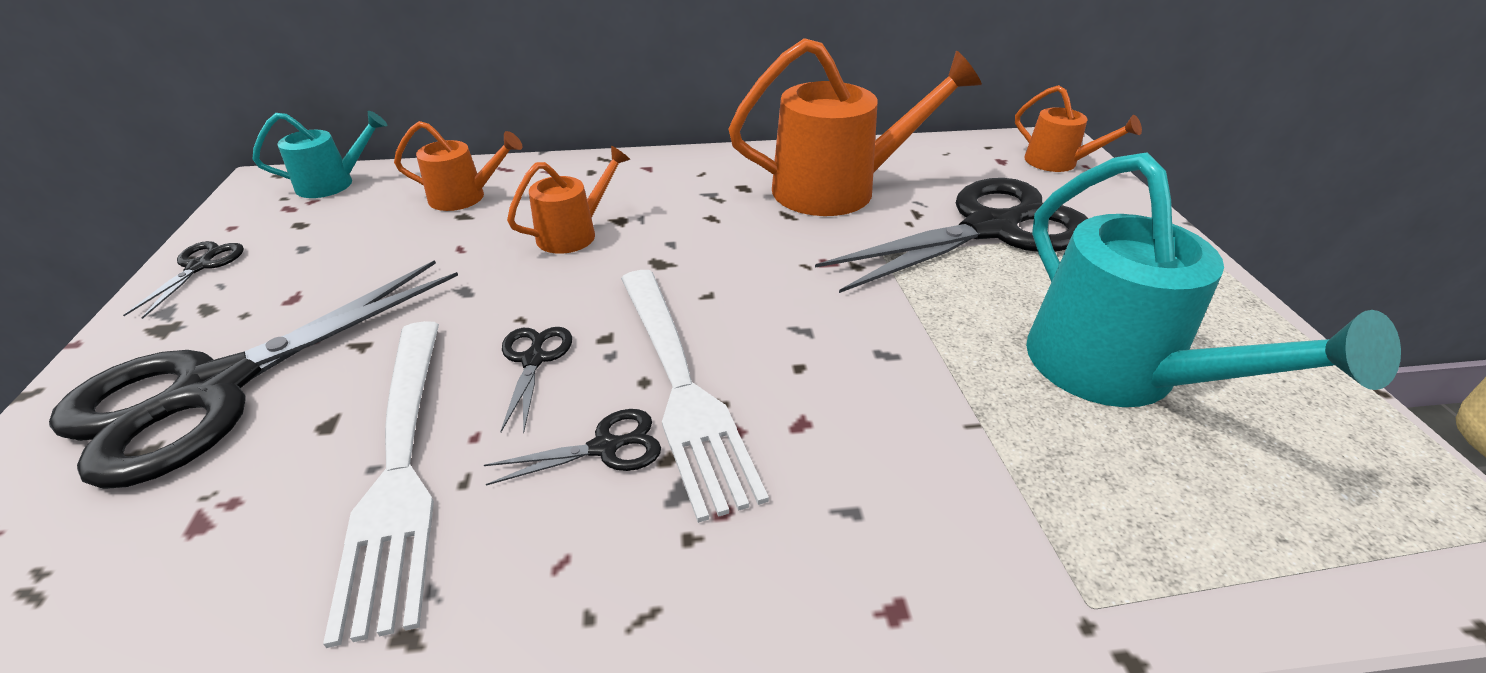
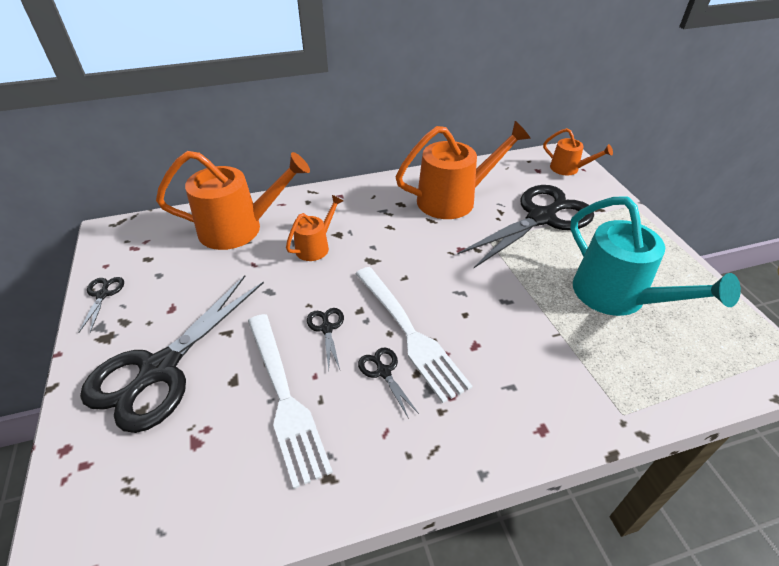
camera: 10 degrees left, 5 degrees up
(334, 183) = (153, 227): turquoise watering can -> none
(466, 197) = (240, 228): orange watering can -> orange watering can, size x1.90
(605, 447) = (383, 372): black scissors -> black scissors turned 90 degrees counterclockwise

